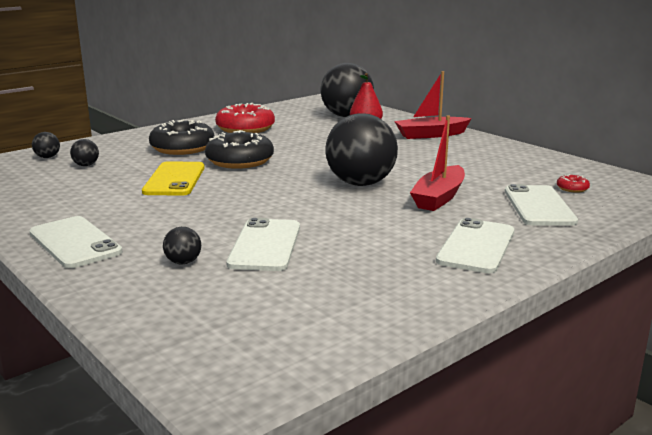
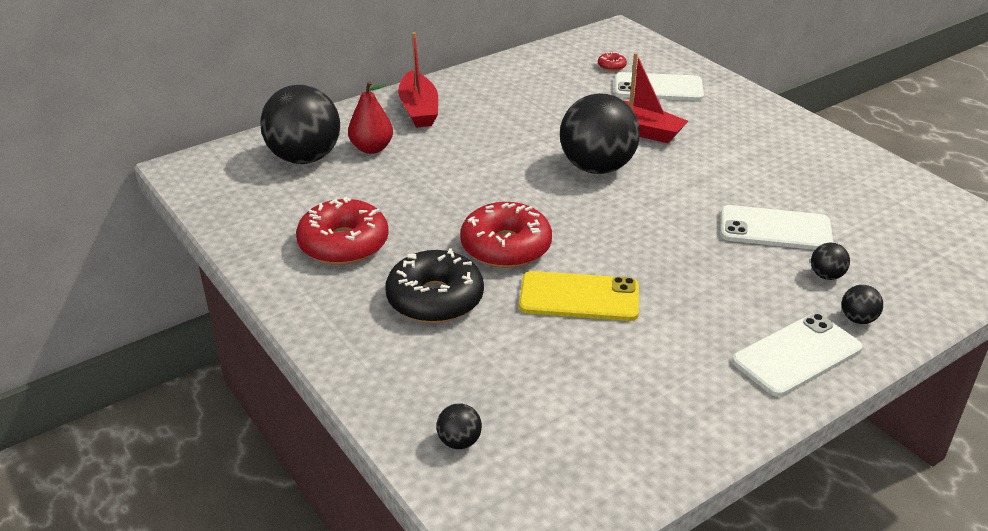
camera: 85 degrees left, 15 degrees up
(86, 165) = (509, 389): black ball -> black ball (858, 319)
(240, 161) = (506, 247): black donut -> red donut
(476, 246) = (753, 127): white phone -> none

